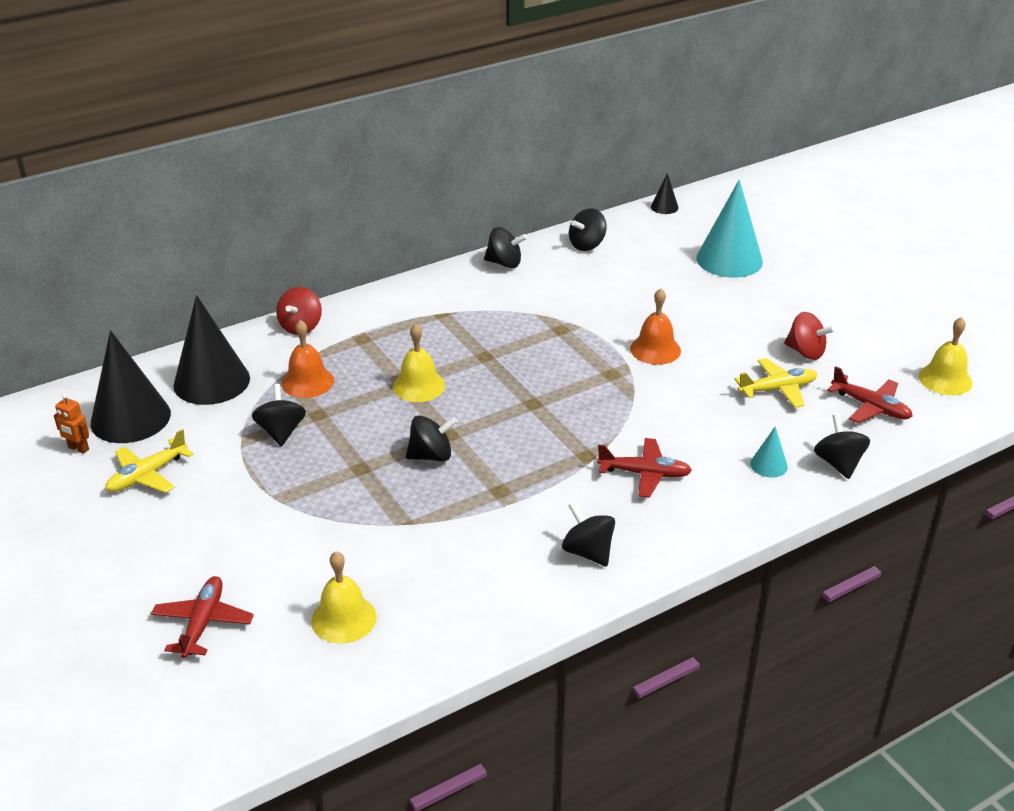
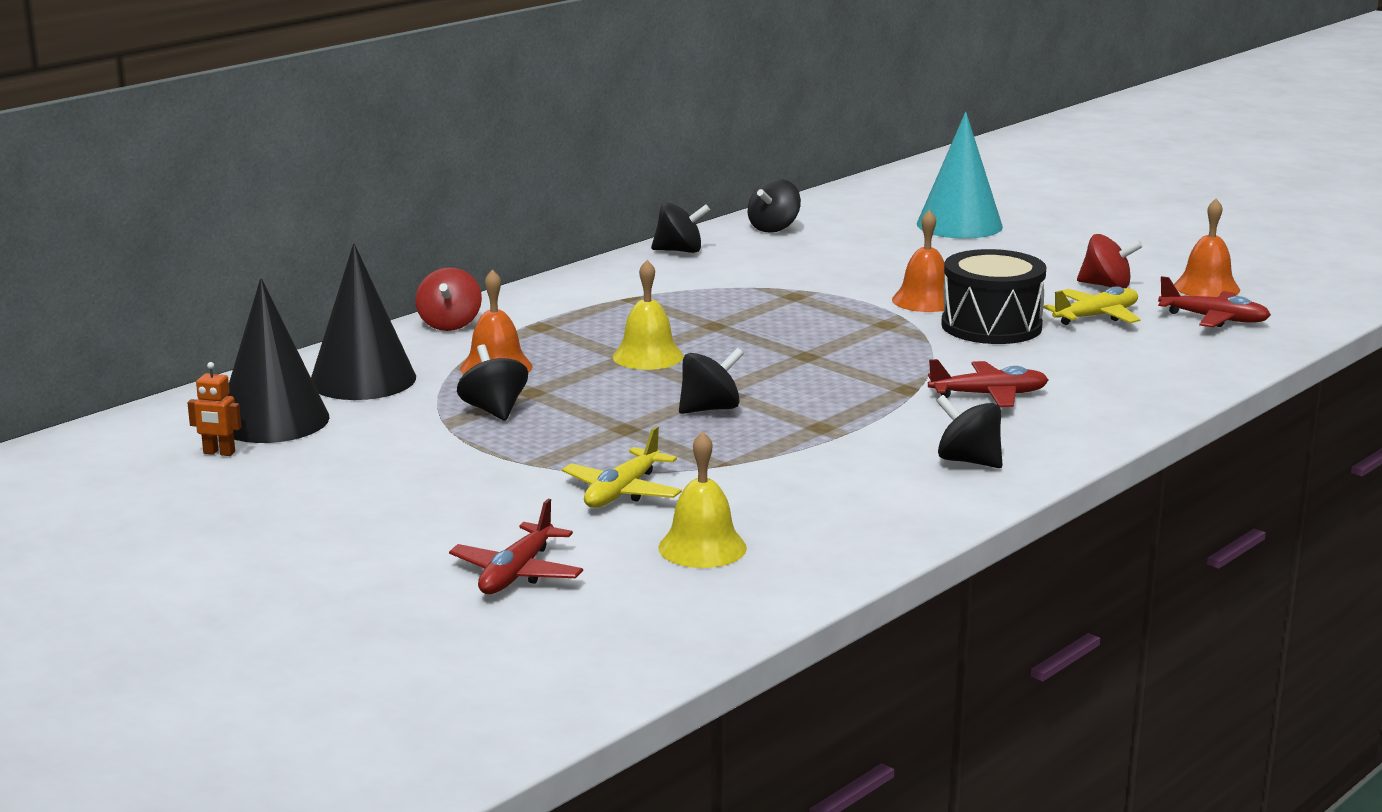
camera: 15 degrees left, 15 degrees down
(147, 475) = (337, 464): yellow plane -> yellow plane (622, 492)
(203, 623) = (517, 573): red plane -> red plane turned 150 degrees counterclockwise
(664, 207) = (847, 191): black cone -> none
(690, 389) = (991, 326): none -> black drum
(768, 465) = (1131, 373): turquoise cone -> none
(838, 463) = (1211, 364): black spinning top -> none
(885, 366) = (1206, 287): none -> orange bell
(945, 379) = (1282, 291): yellow bell -> none

